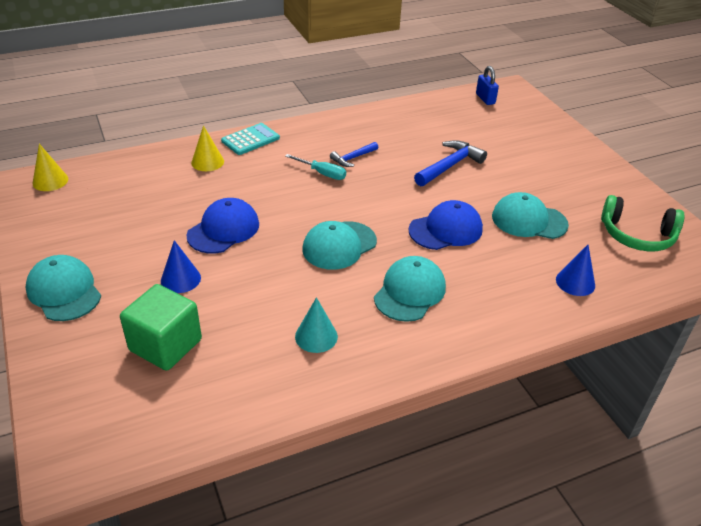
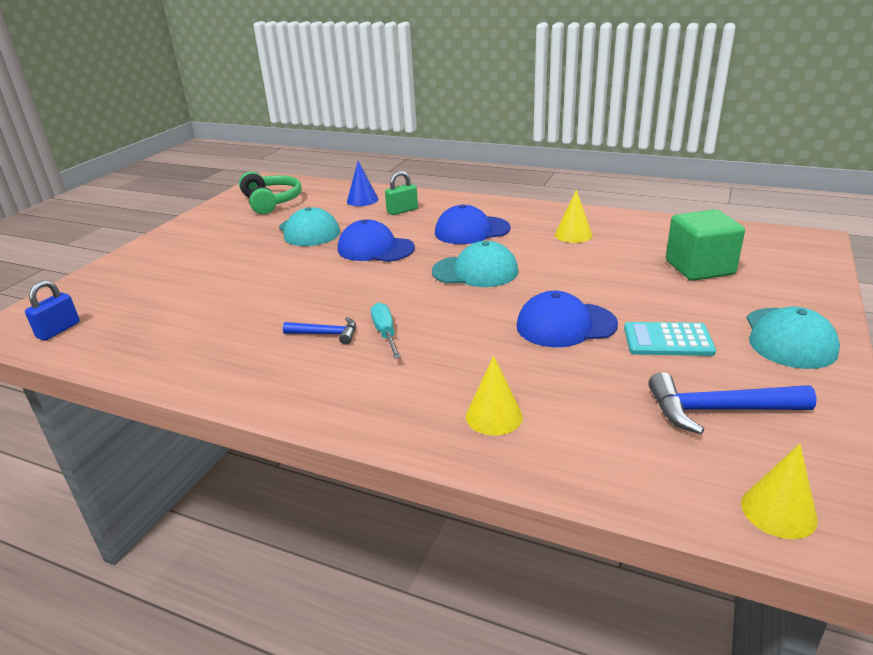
camera: 130 degrees left, 10 degrees down
(180, 279) = (651, 302): blue cone -> none
(250, 139) = (393, 422): turquoise calculator -> turquoise calculator (668, 340)
(316, 336) = (573, 235): turquoise cone -> yellow cone
(410, 292) = (472, 231): turquoise cap -> blue cap
(449, 166) = (264, 285): blue hammer -> blue hammer (718, 410)
(512, 287) = (402, 211): none -> green padlock

